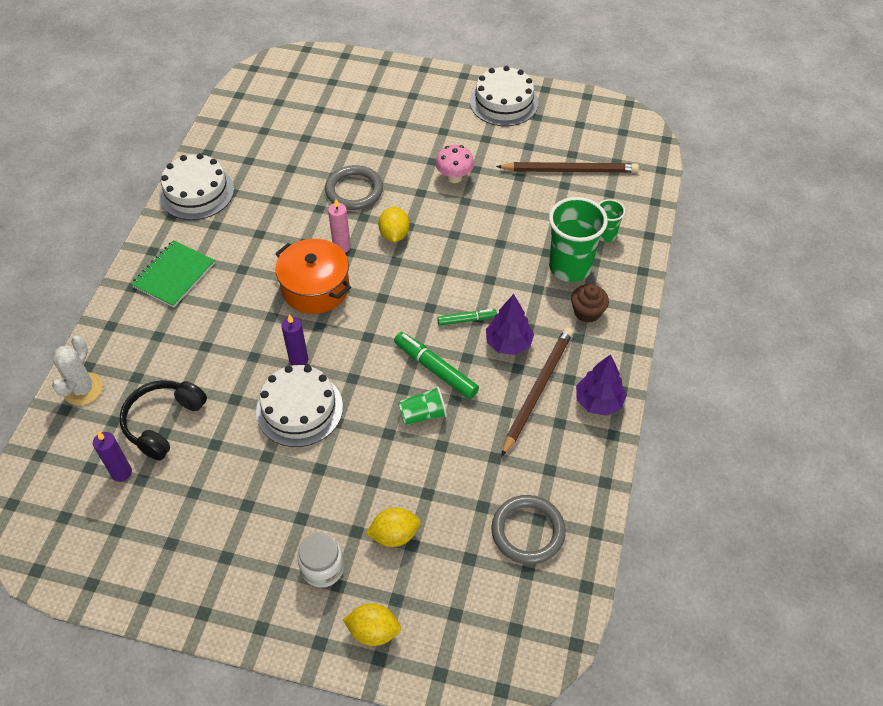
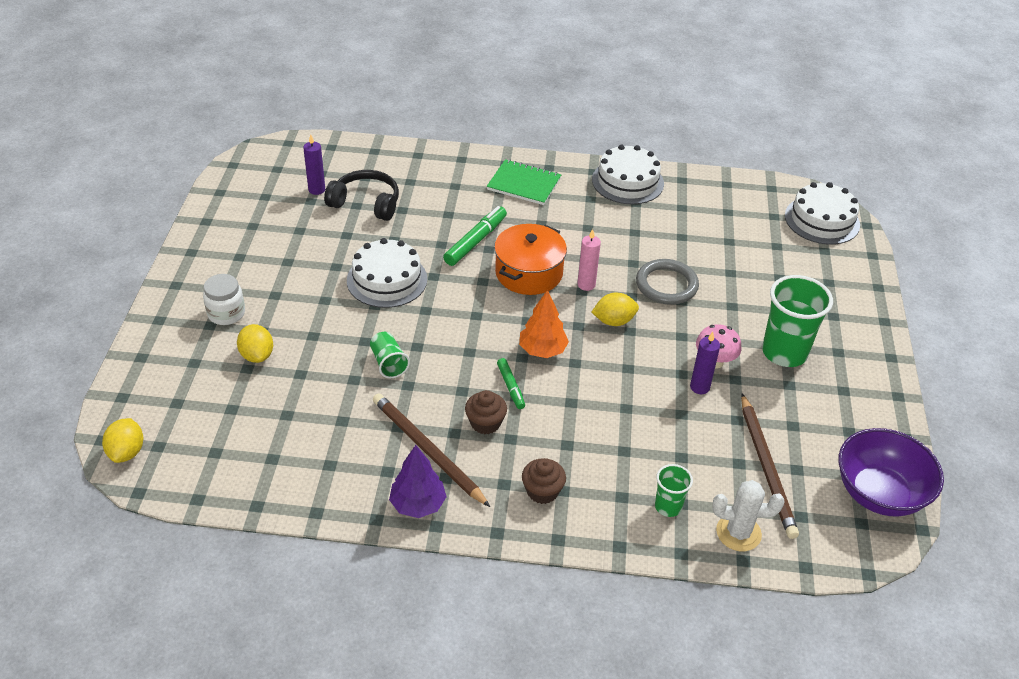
camera: 80 degrees right, 10 degrees down
(83, 389) = (394, 156): white cactus -> white cactus (738, 533)
(298, 360) = (441, 272): purple candle -> purple candle (699, 387)
(373, 631) = (166, 351): yellow lemon -> yellow lemon (127, 452)
(423, 291) = (542, 350): none -> orange tree
(435, 369) = (443, 368): green marker -> green marker (475, 241)
(504, 102) = (860, 397): white cake -> white cake (822, 220)
(508, 343) = (485, 423): purple tree -> brown cupcake
(528, 531) = (259, 450): grey ring -> none
(537, 390) = (427, 450): brown pencil -> brown pencil turned 150 degrees counterclockwise
(570, 267) = (606, 473): green cup -> green cup (784, 352)
(596, 116) = (879, 493): none -> purple bowl

